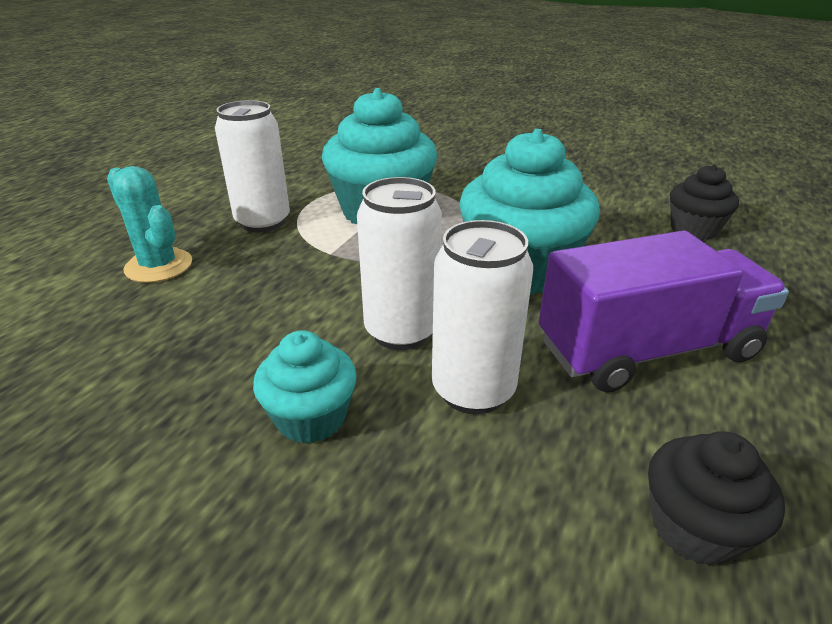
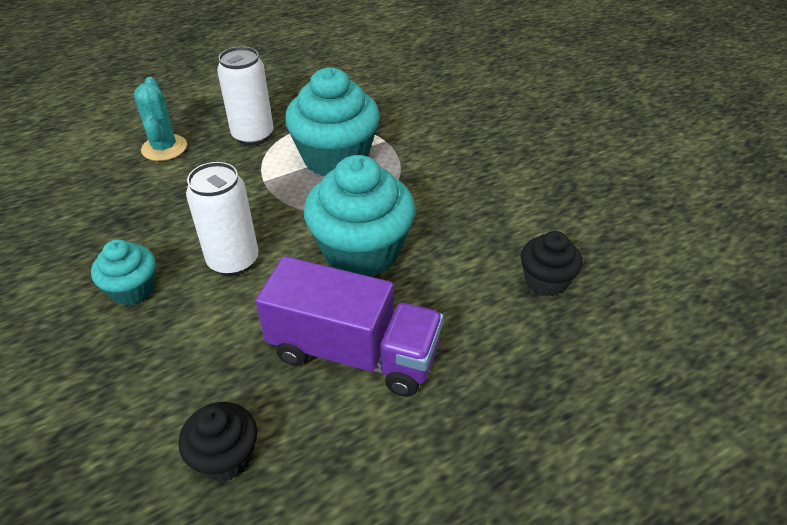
camera: 35 degrees right, 10 degrees up
(473, 390) = (223, 319): white can -> none

